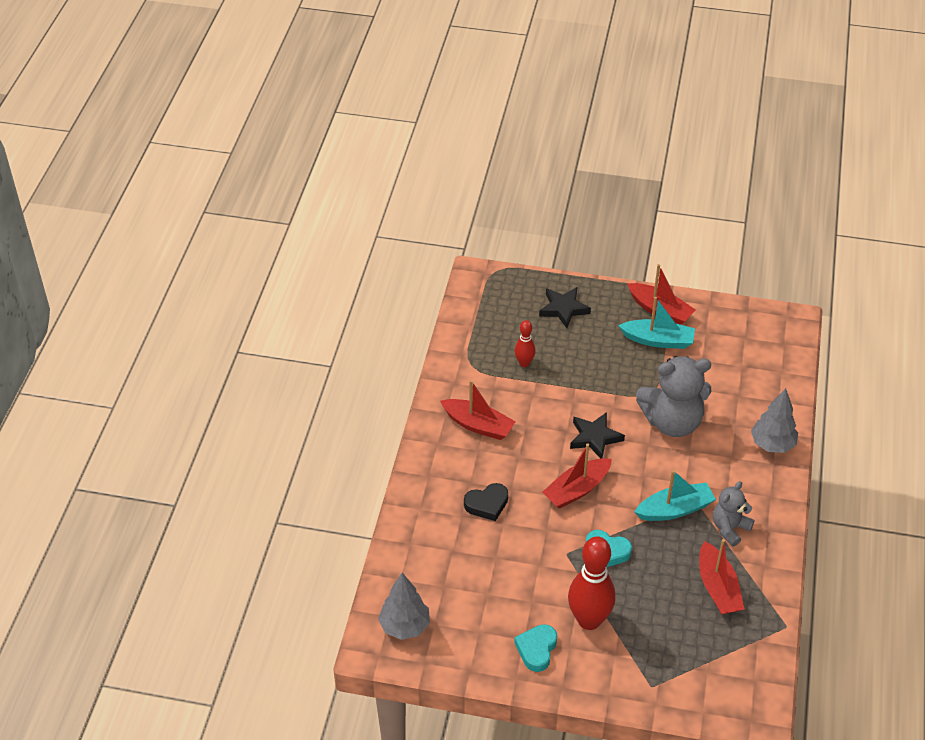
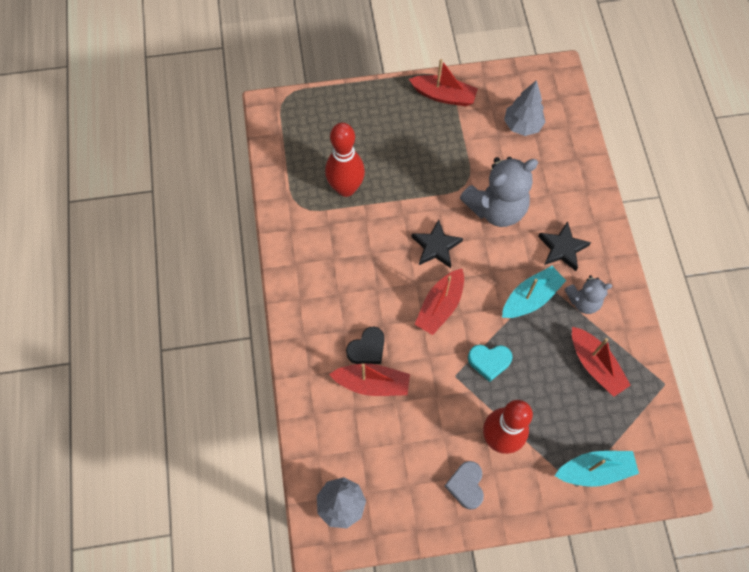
camera: 20 degrees left, 20 degrees up
(478, 425) = (329, 267): red boat -> red boat (372, 383)
(524, 363) = (346, 188): red bowling pin -> red bowling pin, size x1.95
(536, 649) = (466, 485): turquoise heart -> grey heart
(563, 309) = (359, 120): black star -> black star (562, 248)
(658, 340) = (453, 127): turquoise boat -> turquoise boat (595, 470)
(729, 528) = (583, 301): grey teddy bear -> grey teddy bear turned 120 degrees counterclockwise
(772, 444) = (587, 203): grey tree -> grey tree (522, 125)

